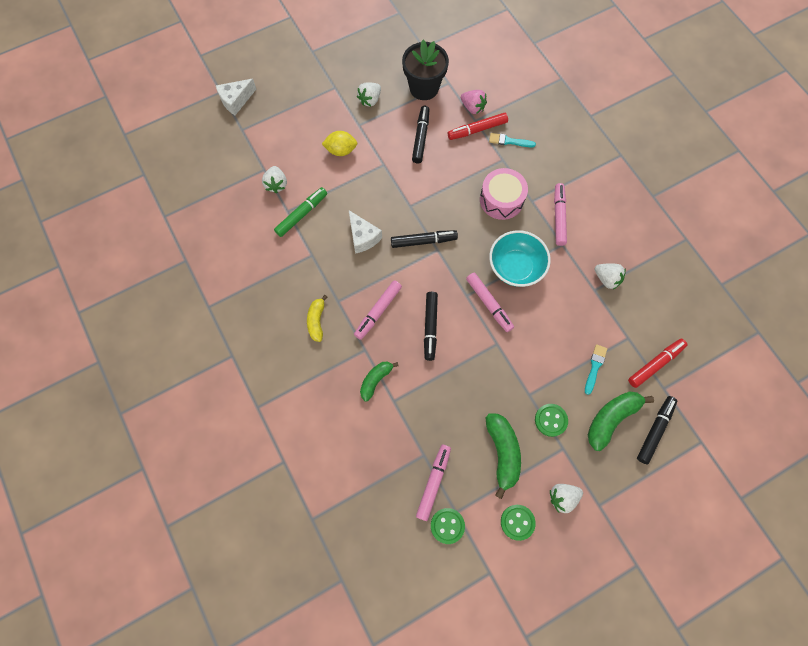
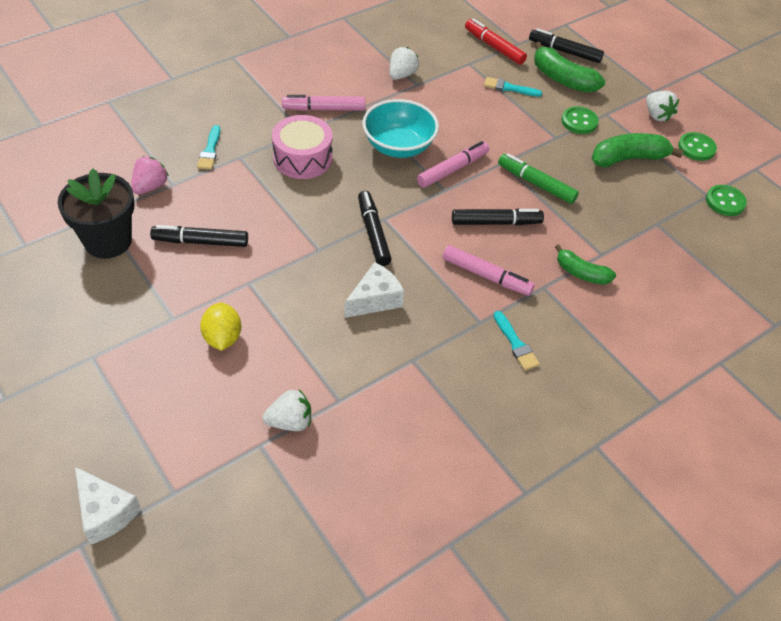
camera: 100 degrees left, 20 degrees down
(301, 214) = (344, 380): green marker -> green marker (536, 184)
(317, 321) = (516, 344): yellow banana -> turquoise brush
(370, 100) = (124, 306): white strawberry -> none
(433, 483) = (684, 214): pink marker -> none
(477, 130) = (189, 181): red marker -> none

